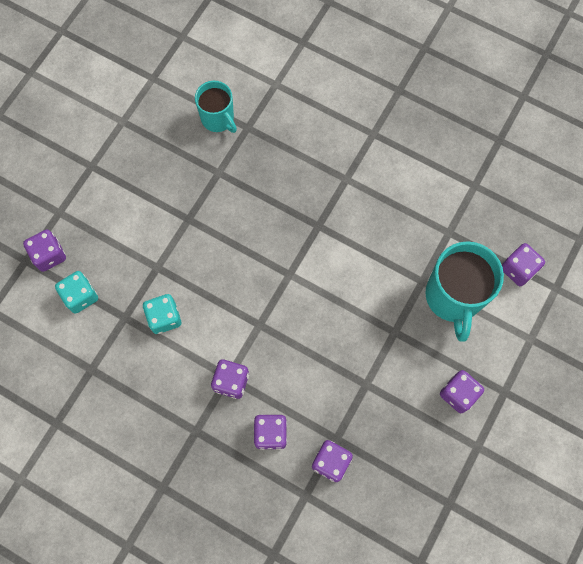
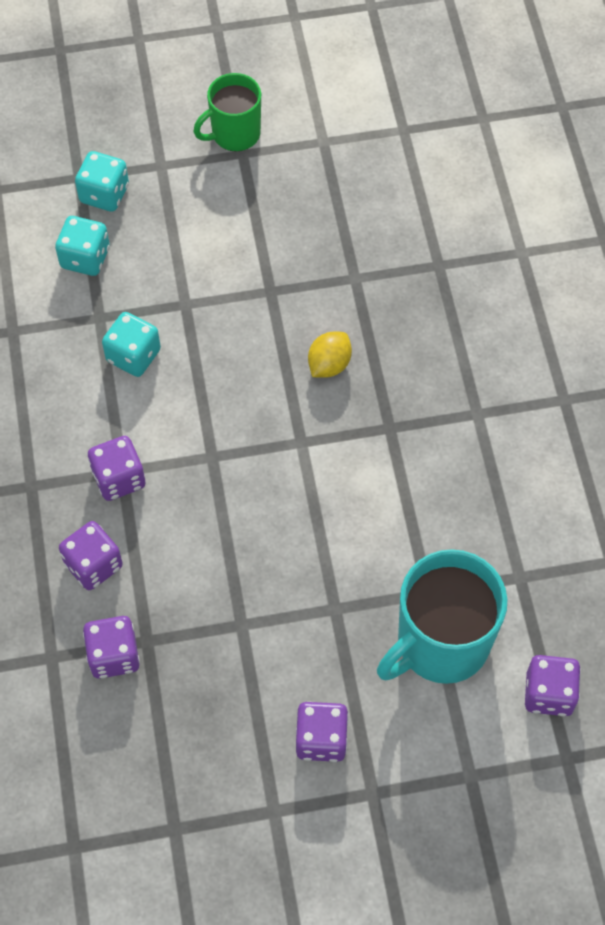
camera: 50 degrees right, 10 degrees down
(49, 255) = (104, 194): purple dice -> turquoise dice
(75, 160) = (234, 134): none -> green mug
(218, 119) = (419, 228): turquoise mug -> none
(257, 225) = (329, 364): none -> yellow lemon

